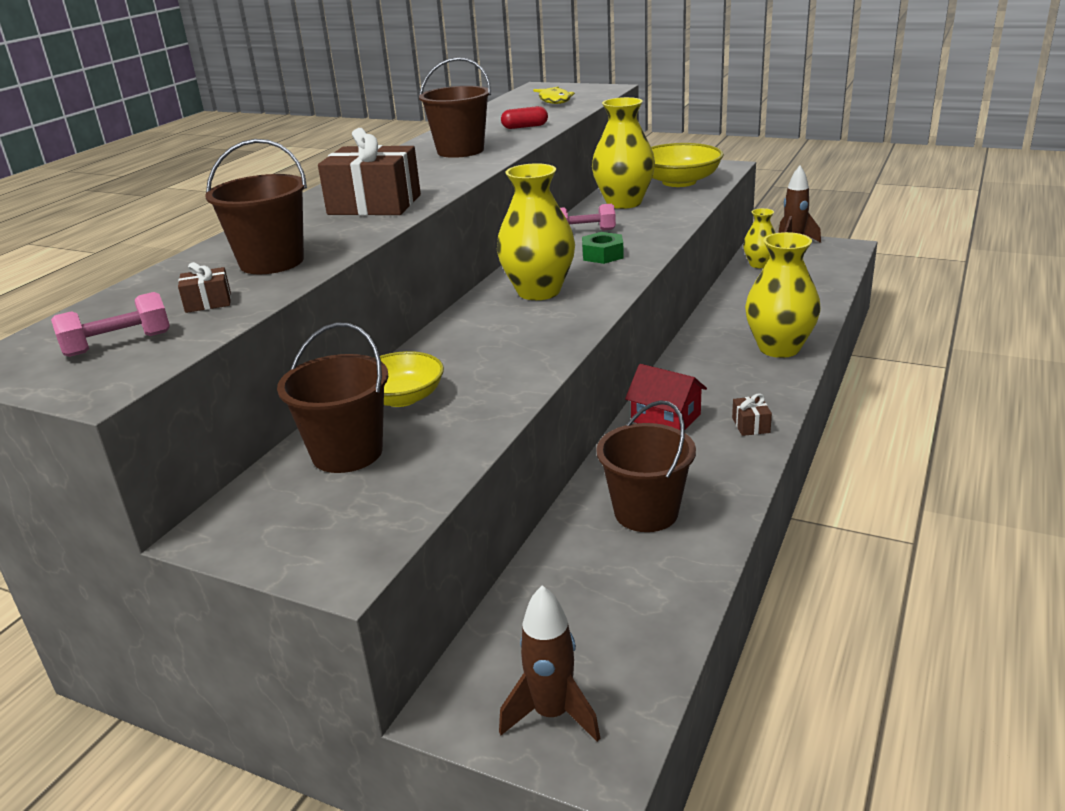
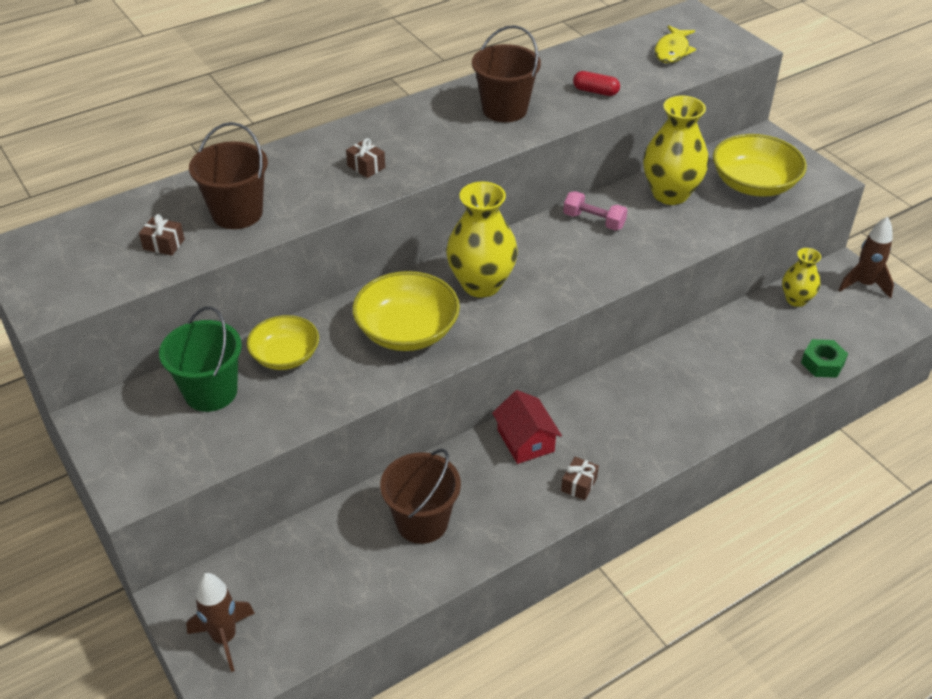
camera: 30 degrees right, 15 degrees up
(118, 344) = (85, 265): pink dumbbell -> none
(347, 453) = (211, 392): brown bucket -> green bucket
(374, 205) = (366, 167): brown gift -> brown gift, size x0.44
(509, 339) = (407, 331): none -> yellow bowl
(602, 255) = (575, 262): green nut -> green nut (822, 363)
(779, 348) = (694, 414): yellow vase -> none

